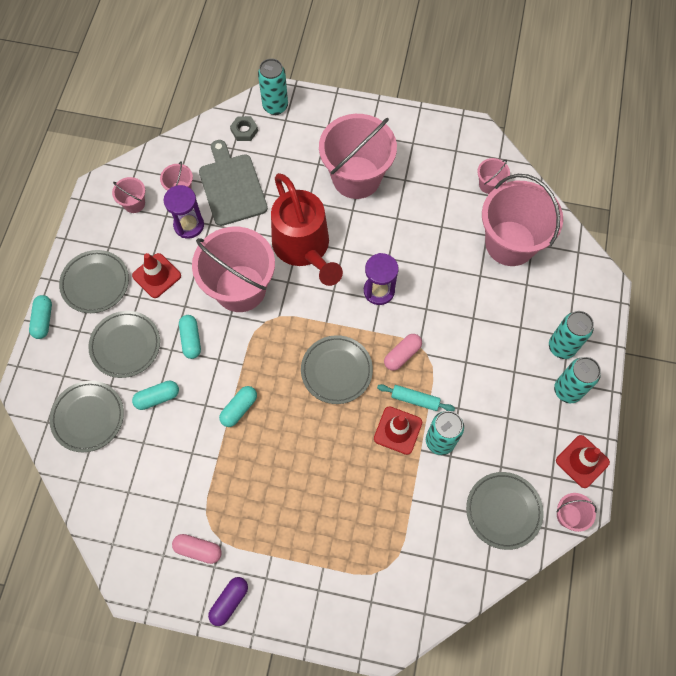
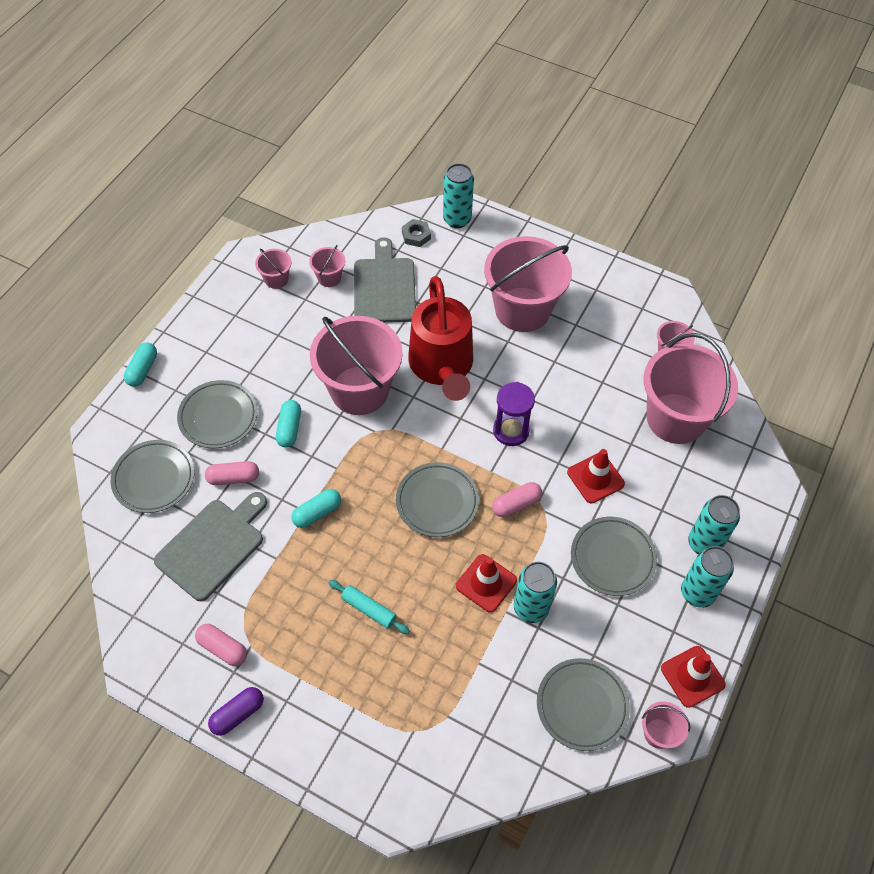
camera: 15 degrees right, 10 degrees down
(95, 283) = (209, 347): grey plate -> grey plate (612, 558)
(156, 275) = (275, 355): red traffic cone -> red traffic cone (595, 478)
(157, 397) = (233, 478): turquoise capsule -> pink capsule
(160, 463) = (213, 546): none -> grey cutting board
(189, 225) = (326, 314): purple hourglass -> none
(415, 399) = (516, 555): turquoise rolling pin -> turquoise rolling pin (369, 609)

